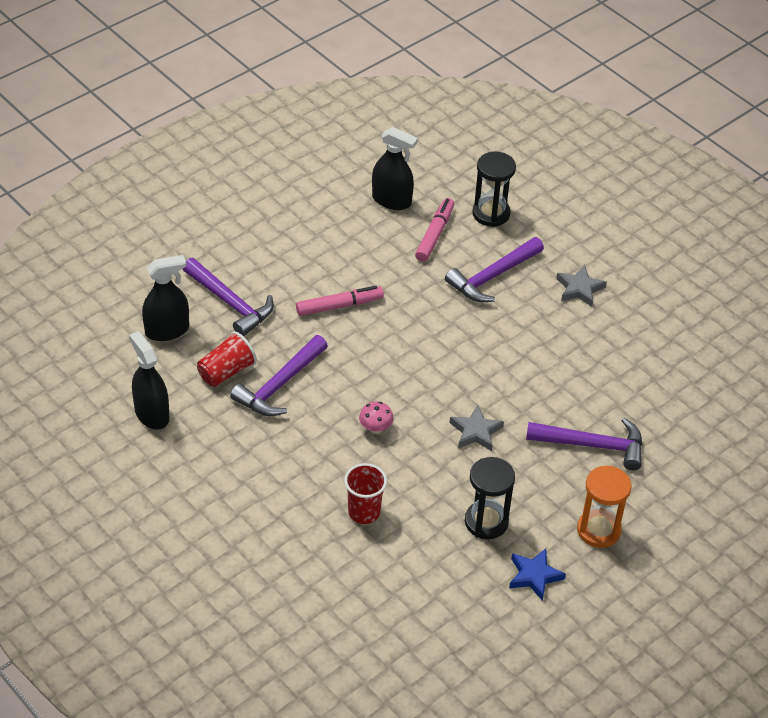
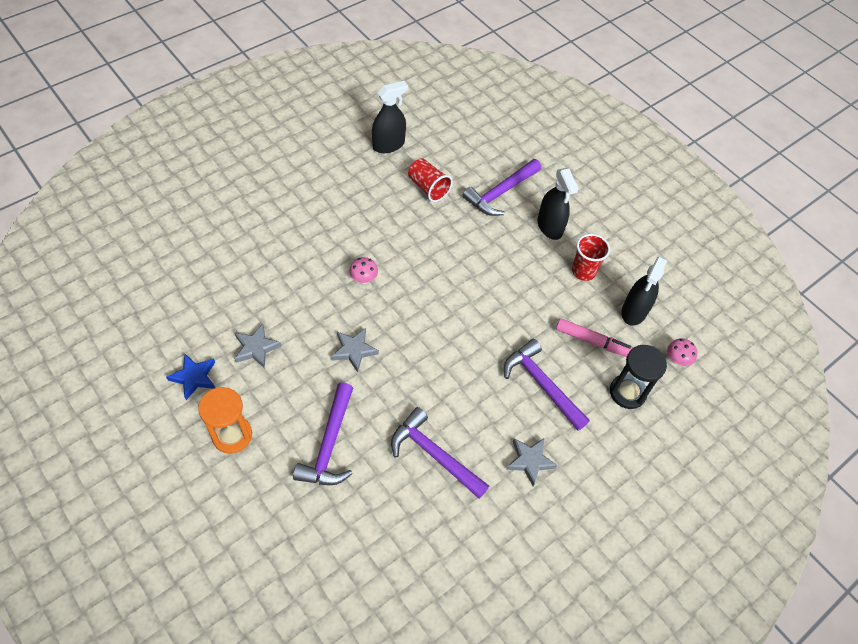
camera: 90 degrees right, 10 degrees up
(167, 330) = (471, 155): black spray bottle -> black spray bottle (550, 227)
(279, 385) = (413, 219): purple hammer -> purple hammer (434, 454)
(339, 306) = (500, 263): pink marker -> none
(364, 512) = (279, 265): red cup -> red cup (583, 271)
(447, 174) = (677, 359): none -> pink mushroom
(486, 522) = (256, 348): black hourglass -> grey star

